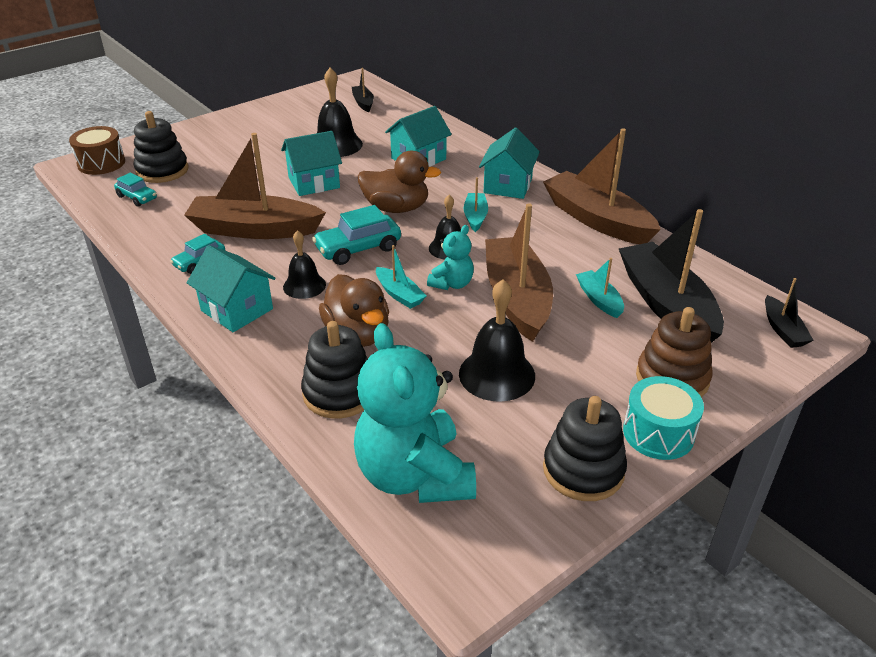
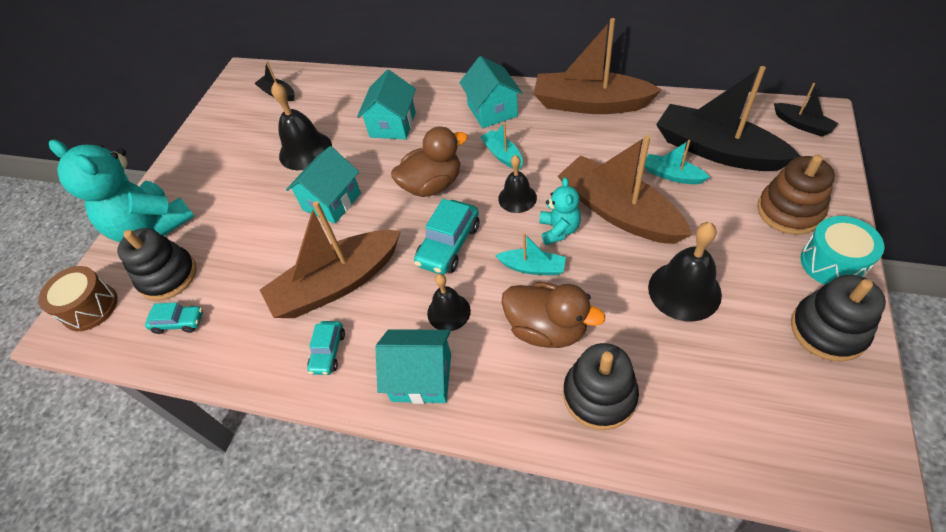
camera: 30 degrees left, 15 degrees up
(414, 475) = (738, 426): turquoise teddy bear -> turquoise teddy bear (152, 226)

